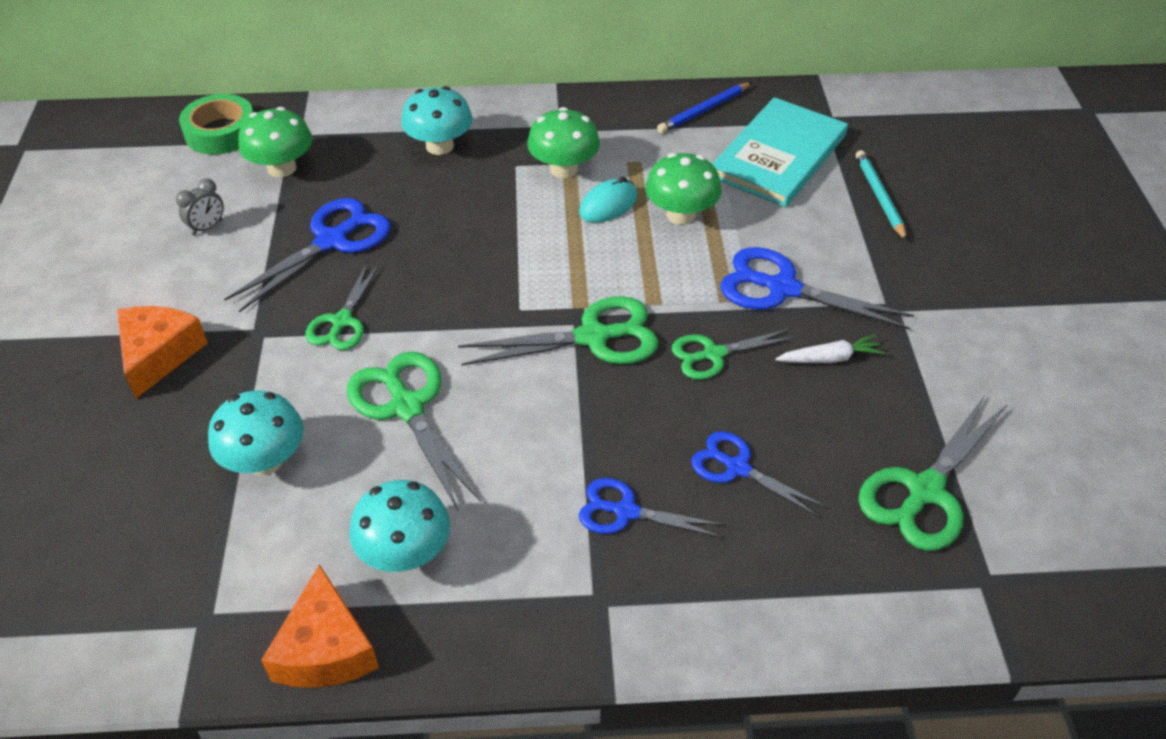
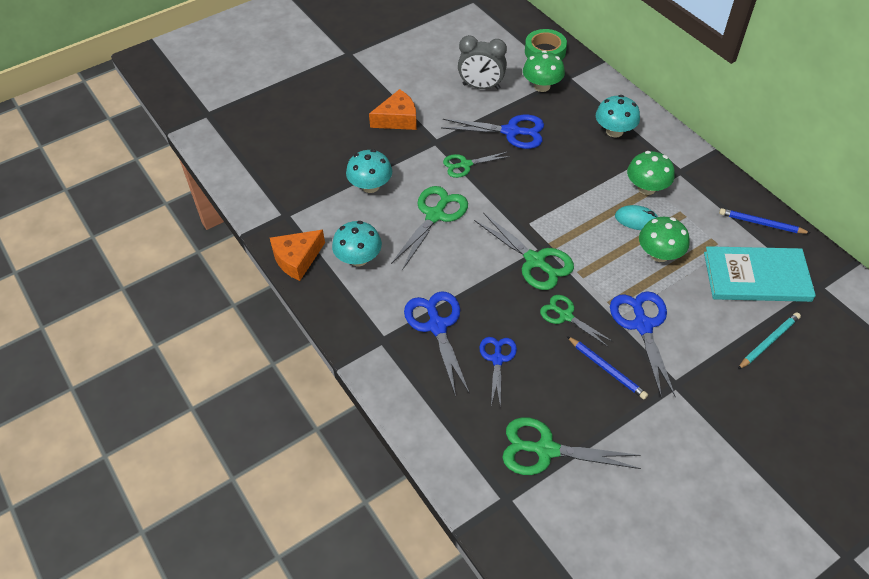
camera: 60 degrees right, 5 degrees up
(207, 227) = (481, 86): grey clock -> grey clock, size x1.99
(626, 512) = (437, 326): blue scissors -> blue scissors, size x1.56
(829, 358) = (607, 369): white carrot -> blue pencil

